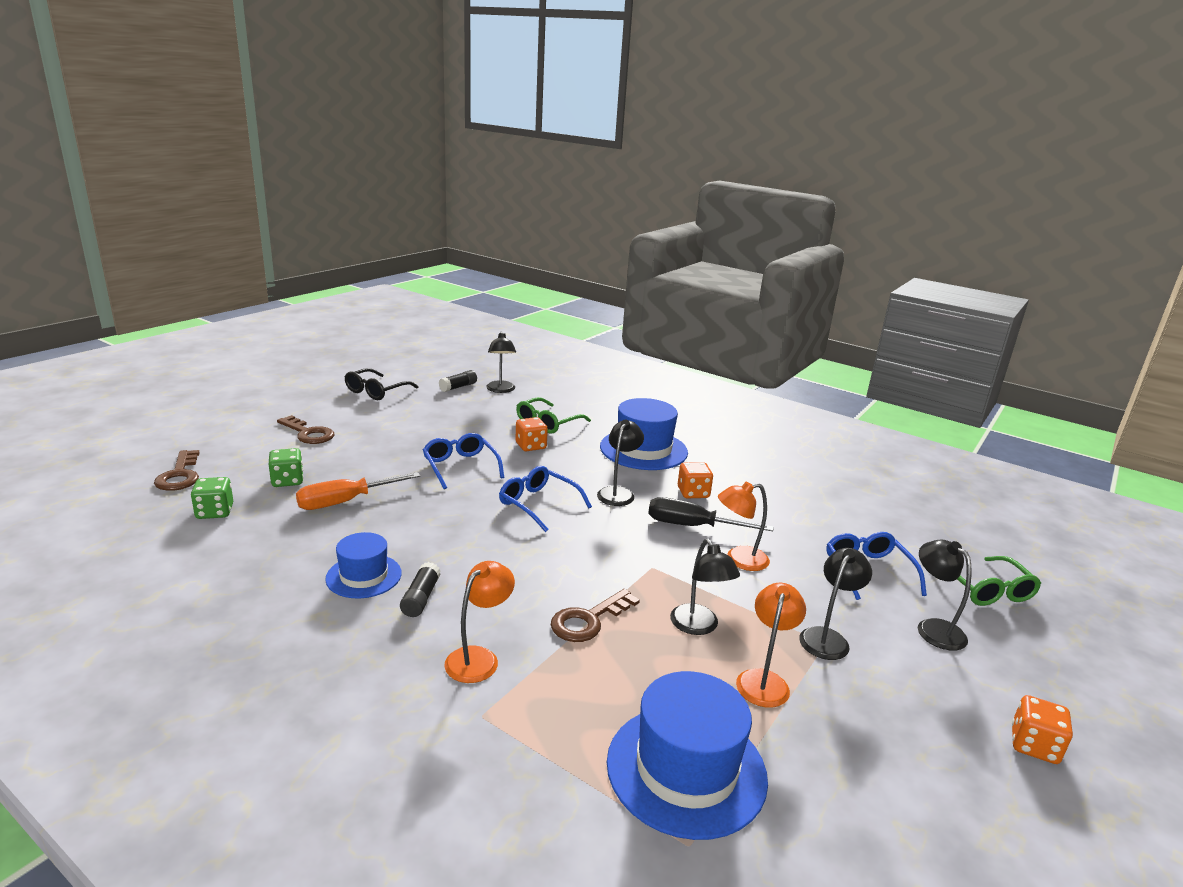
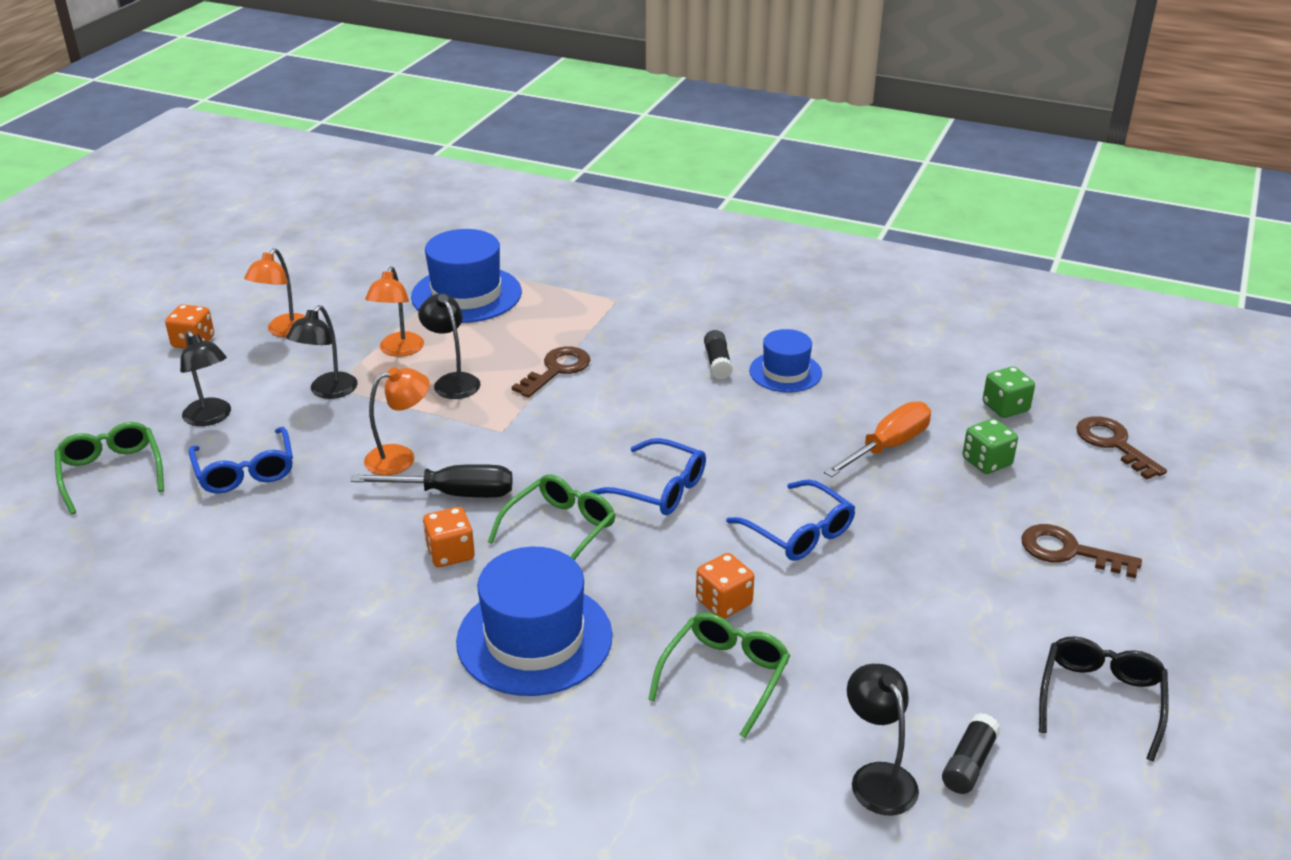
camera: 170 degrees right, 10 degrees up
(479, 658) = (638, 329): orange lamp -> orange lamp (284, 331)
(618, 493) = (559, 530): black lamp -> green glasses

